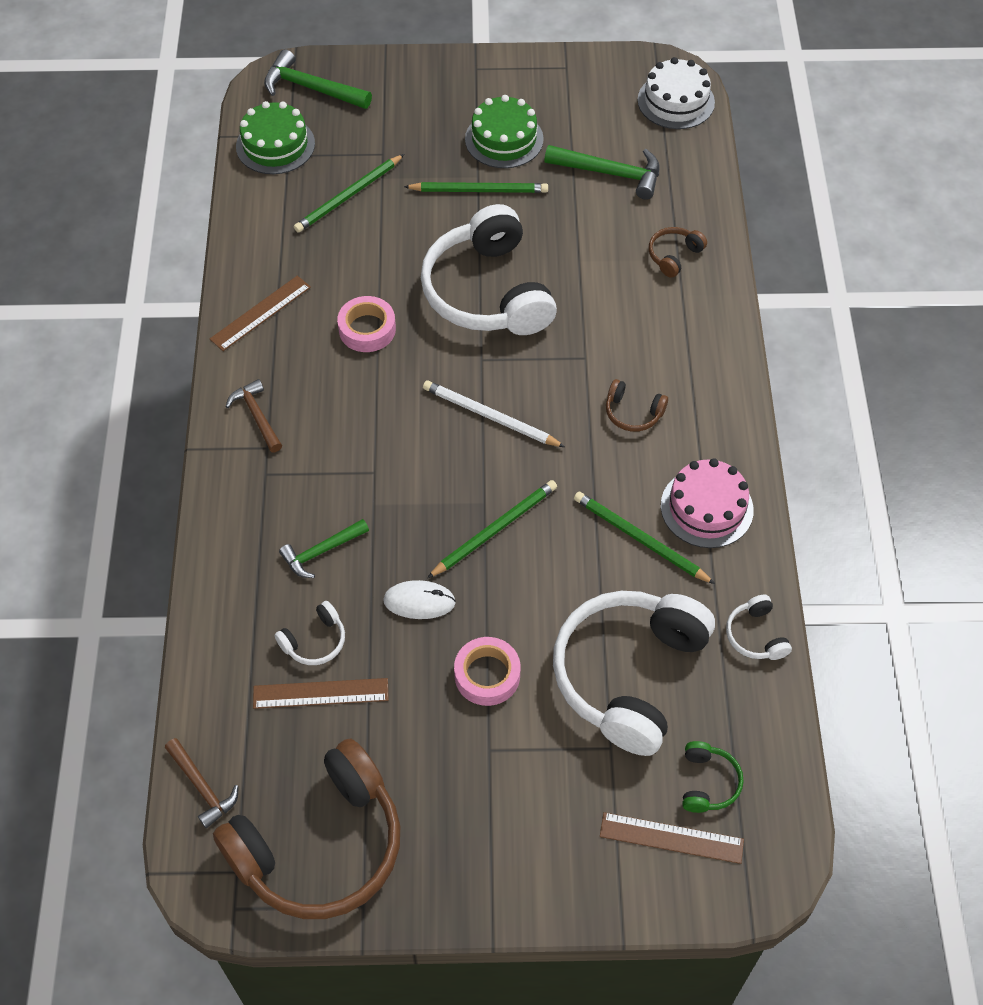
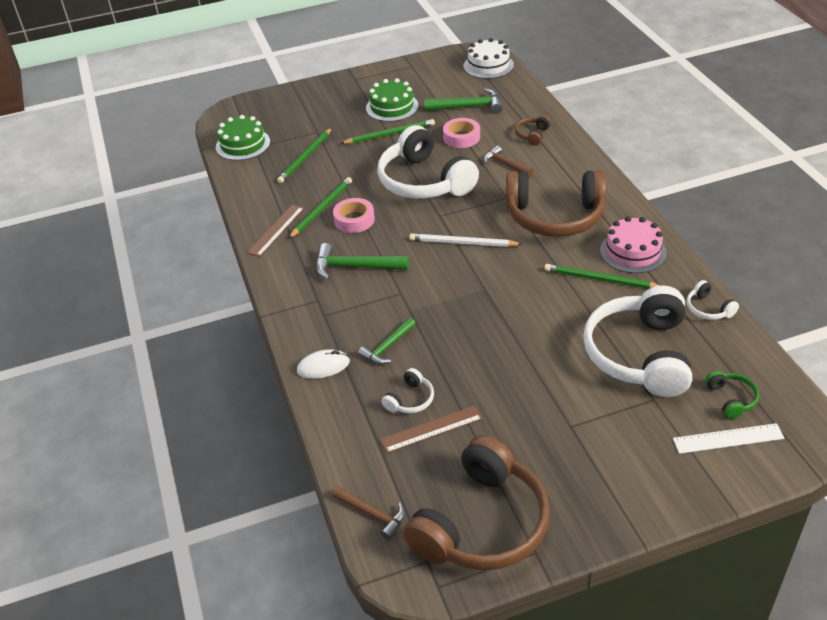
camera: 15 degrees left, 15 degrees down
(257, 416) = (302, 285): brown hammer -> brown hammer (505, 164)
(311, 88) = (253, 112): green hammer -> green hammer (355, 267)
(419, 601) = (472, 355): white mouse -> white mouse (323, 366)
(487, 675) = (543, 383): pink tape -> pink tape (461, 137)
(495, 530) = (501, 301): green pencil -> green pencil (322, 209)
(633, 413) = (555, 216): brown headphones -> brown headphones, size x2.43
(671, 838) = (728, 439): brown ruler -> white ruler

